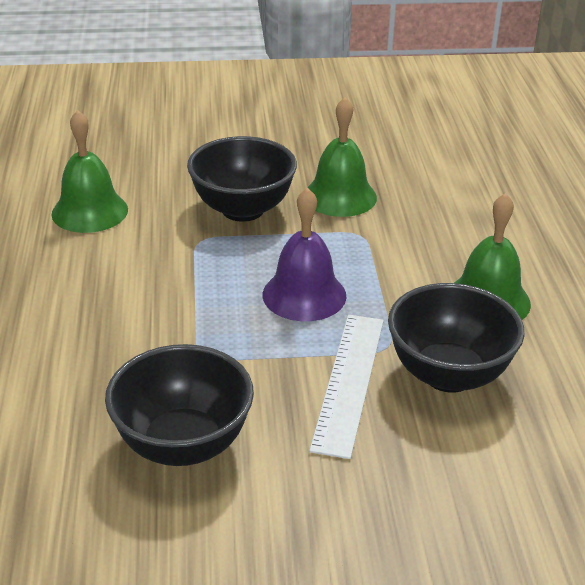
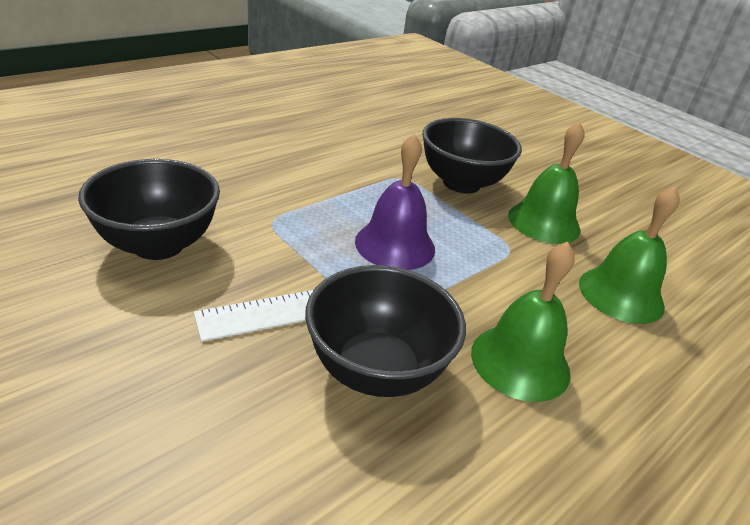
camera: 50 degrees right, 0 degrees up
(90, 211) = (377, 128): green bell -> green bell (621, 294)

